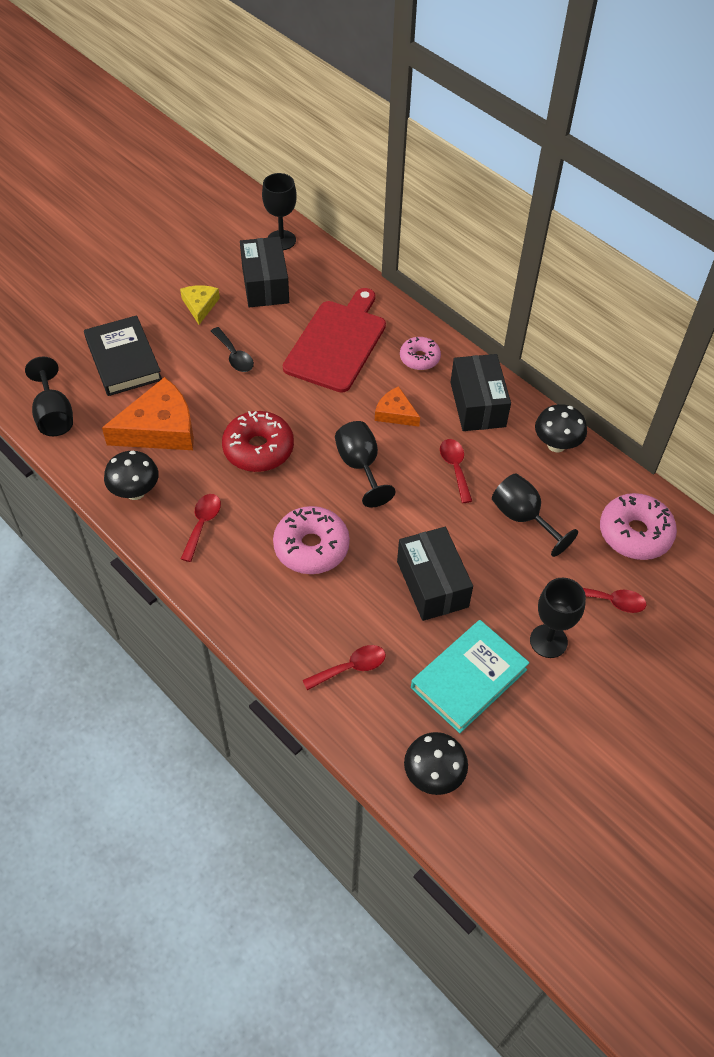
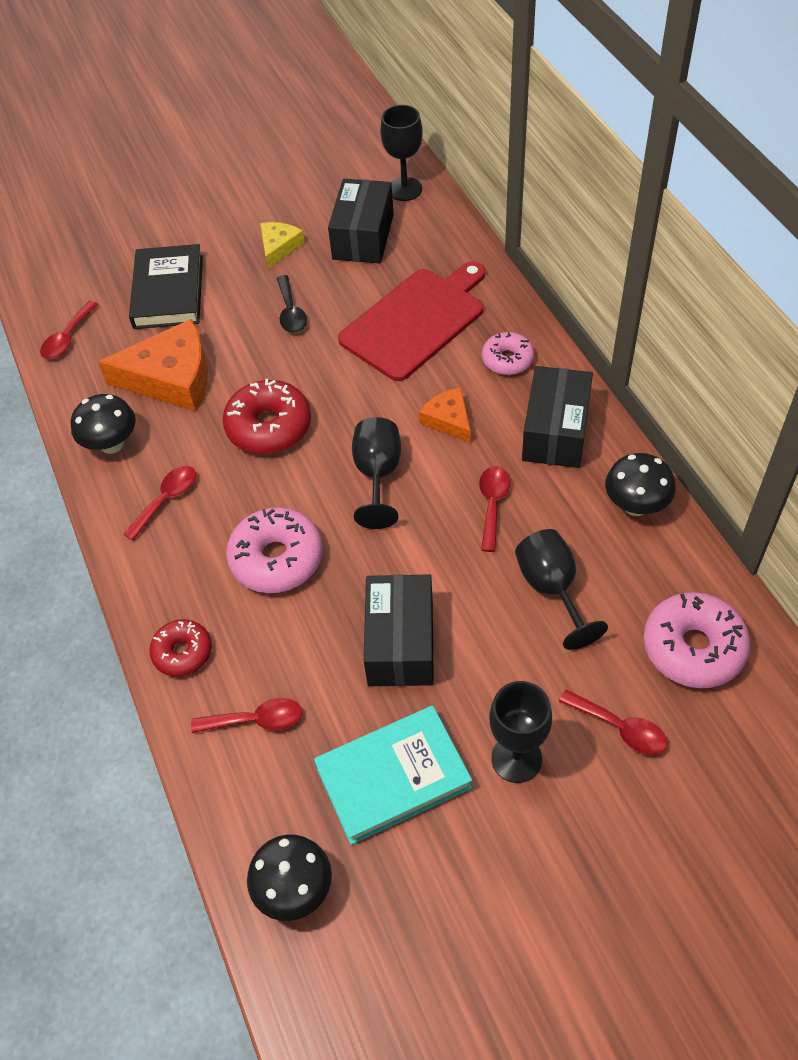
camera: 25 degrees right, 0 degrees up
(54, 415) = (67, 338): black goblet -> red spoon
(271, 635) = (182, 652): none -> red donut

